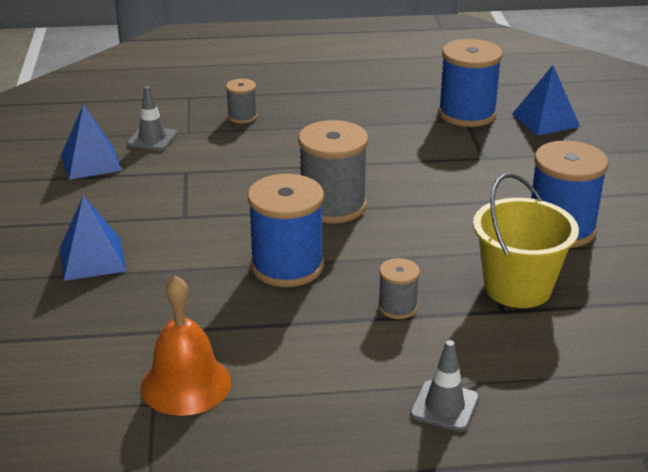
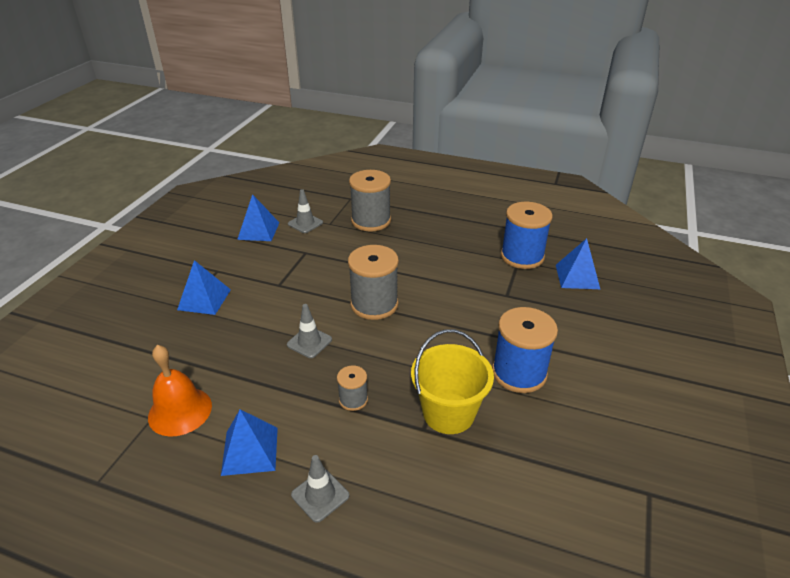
camera: 25 degrees right, 5 degrees up
(242, 117) = (371, 221): grey spool -> grey spool, size x1.96
(287, 266) = (309, 342): blue spool -> grey traffic cone
(319, 393) = (250, 451): none -> blue pyramid

